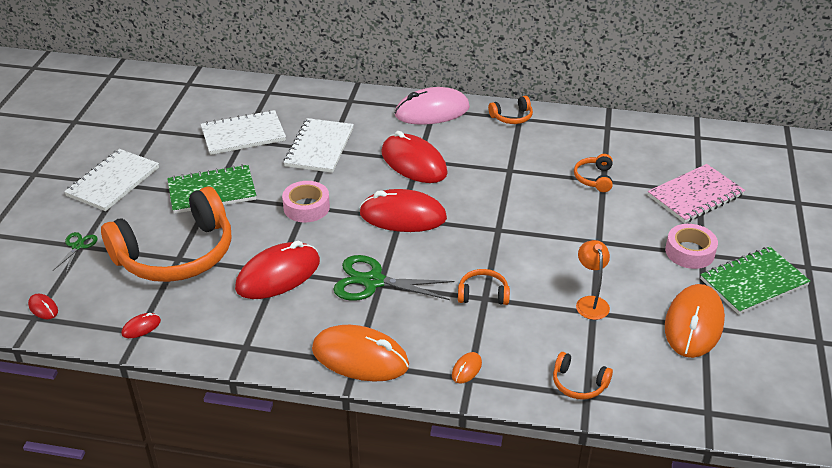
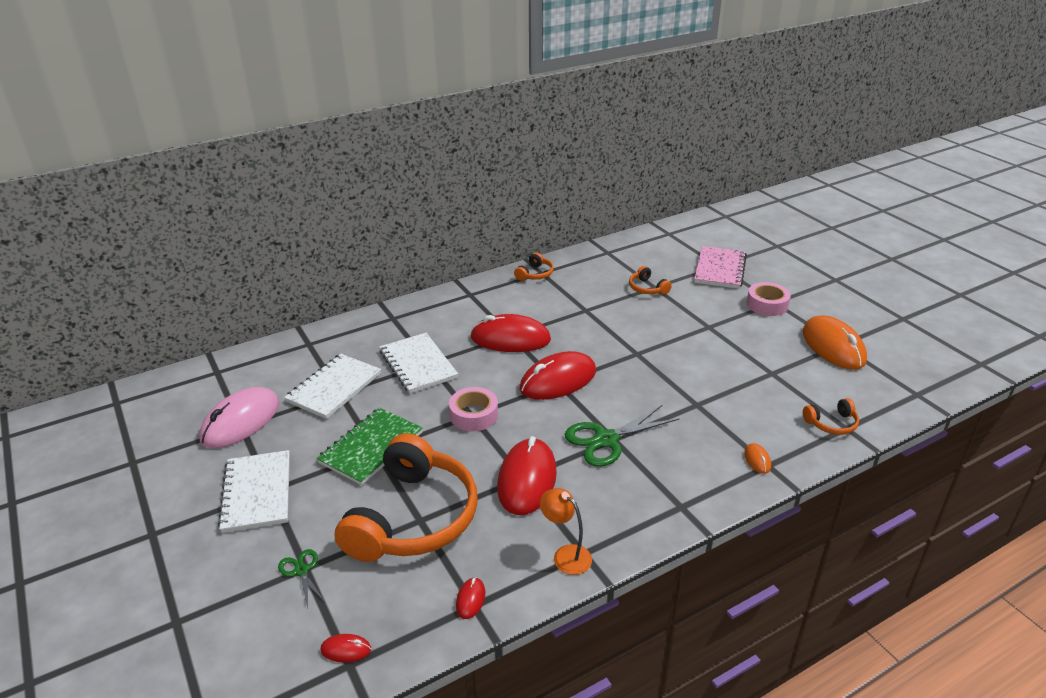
camera: 40 degrees left, 5 degrees down
(360, 357) = (679, 500): orange mouse -> none
(432, 111) = (471, 296): pink mouse -> pink mouse (241, 421)
(483, 294) = (691, 402): orange headphones -> none
(590, 302) = (761, 368): orange lamp -> orange lamp (565, 555)
(753, 282) = (824, 304): green notebook -> none

